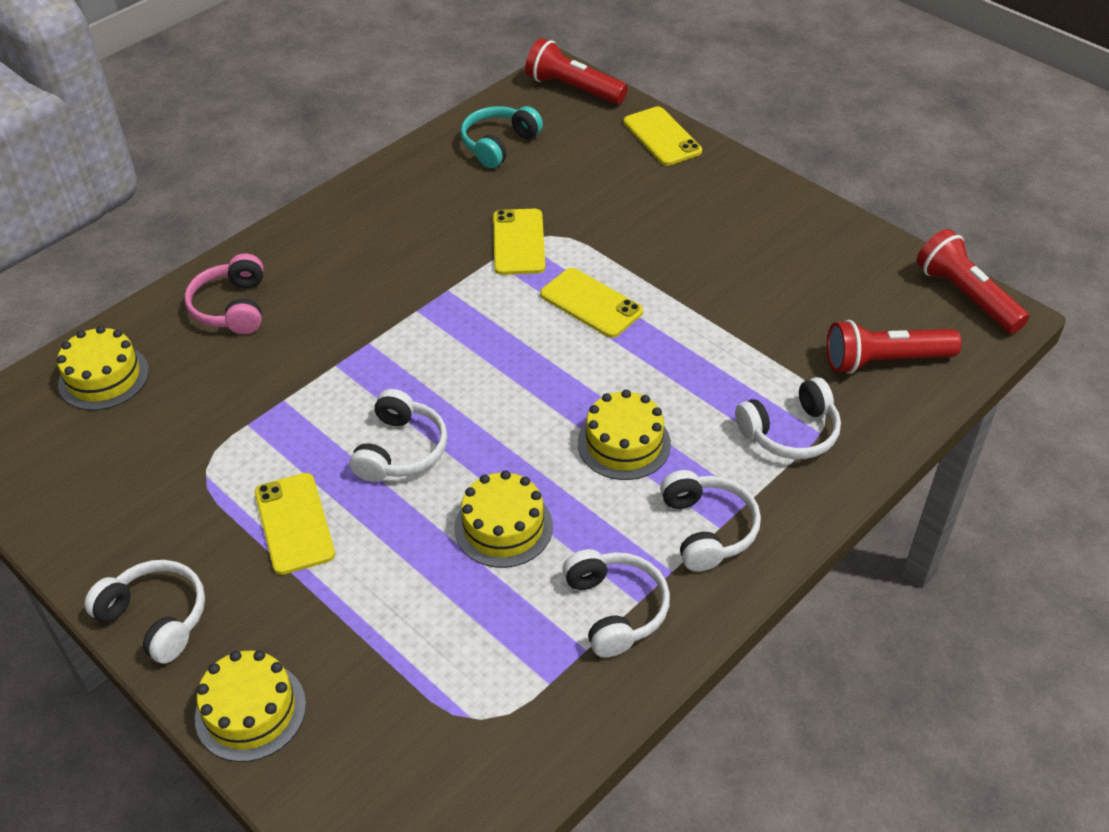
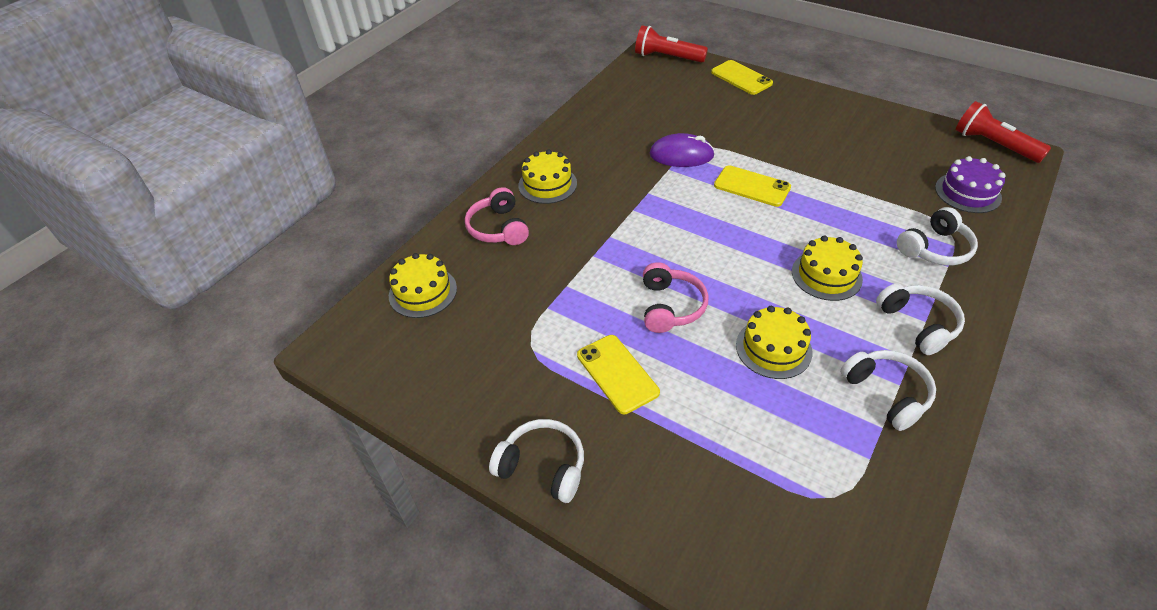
camera: 10 degrees left, 0 degrees up
(250, 711) = (652, 527): yellow cake -> yellow cake (547, 184)
(401, 450) = (670, 306): white headphones -> pink headphones
(498, 144) = (635, 97): turquoise headphones -> none
(519, 242) = (681, 155): yellow phone -> purple mouse
(884, 361) = (967, 192): red flashlight -> purple cake

